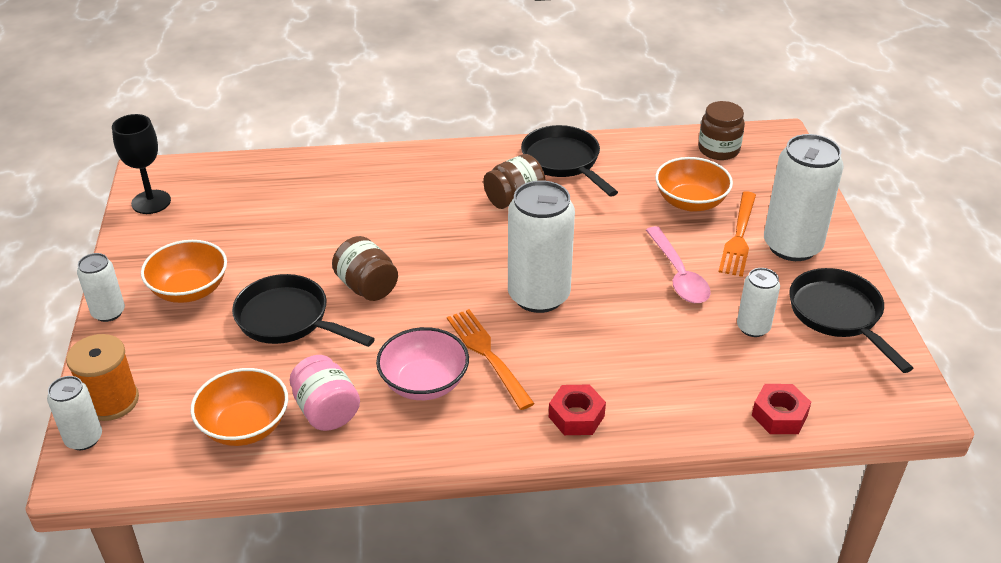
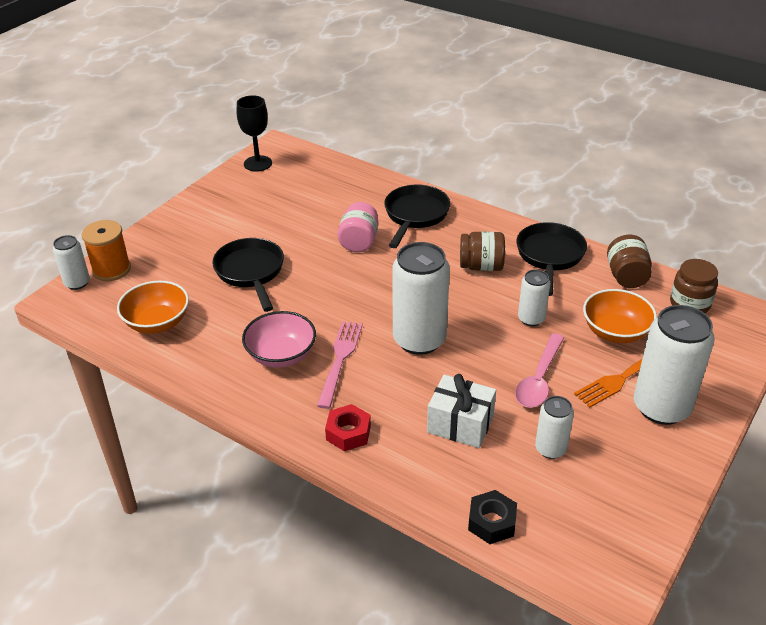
camera: 40 degrees right, 0 degrees up
(108, 312) = (165, 218): white can -> white can (531, 319)
(189, 290) = (219, 226): orange bowl -> none
(326, 411) = (208, 339): pink jar -> pink jar (359, 242)
(367, 287) = (318, 276): brown jar -> brown jar (626, 276)
(488, 355) = (340, 360): orange fork -> pink fork
(661, 350) = (460, 424): none -> white gift
(779, 415) = (491, 522): red nut -> black nut
(838, 315) = (634, 480): black pan -> black pan (415, 215)

